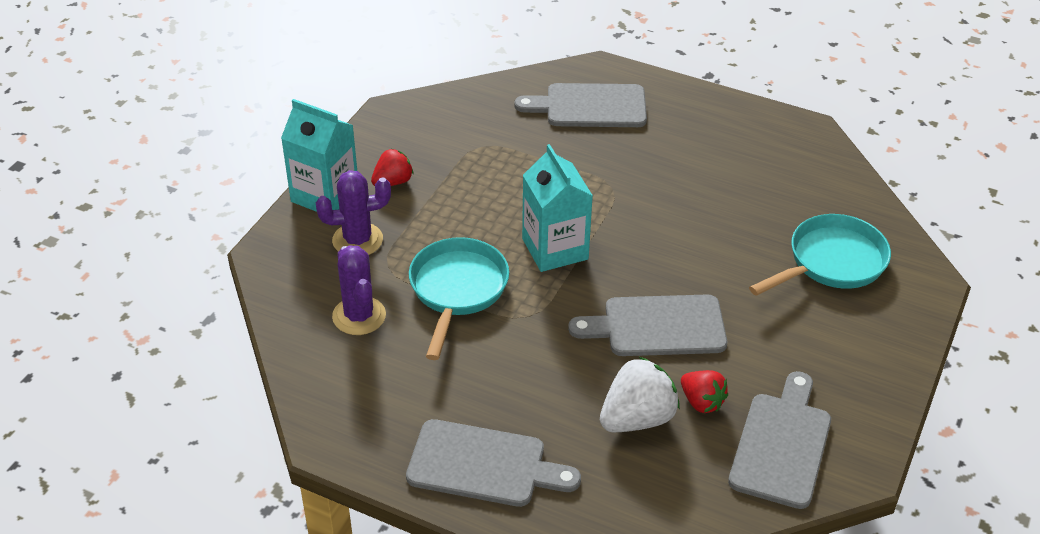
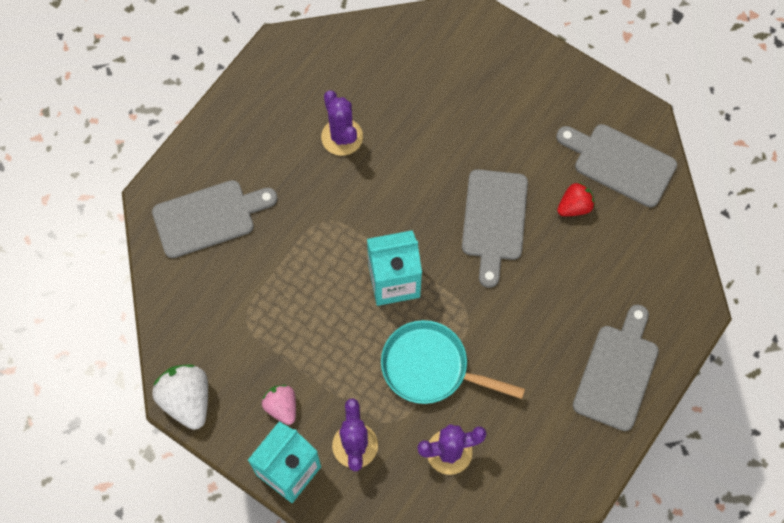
camera: 80 degrees left, 25 degrees up
(393, 182) = (282, 407): red strawberry -> pink strawberry
(589, 106) = (209, 217): grey cutting board -> grey cutting board turned 120 degrees counterclockwise
(637, 418) = (585, 255): white strawberry -> white strawberry (187, 400)
(718, 188) = (342, 137): none -> purple cactus
(831, 262) = (443, 77): turquoise pan -> none

